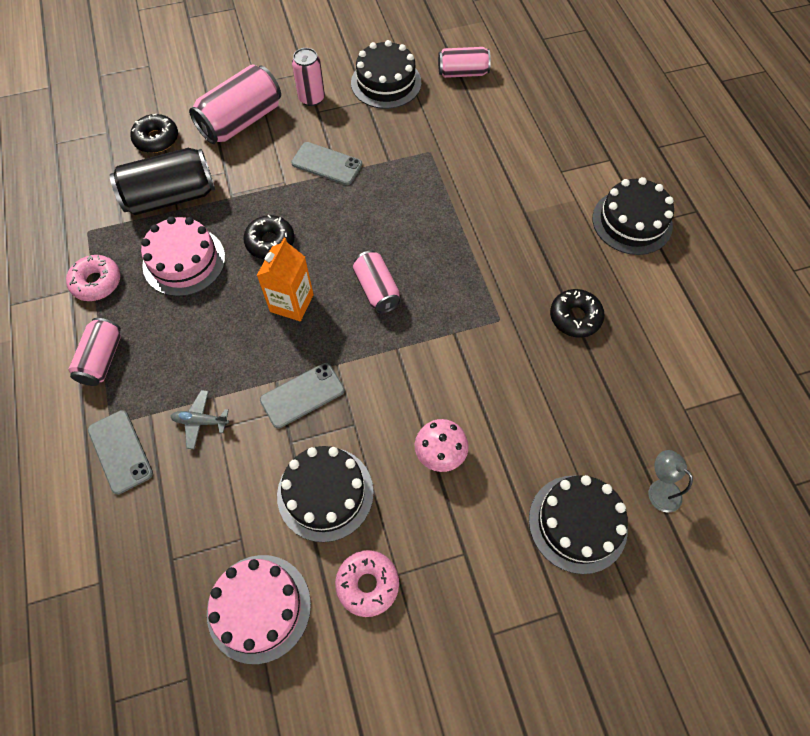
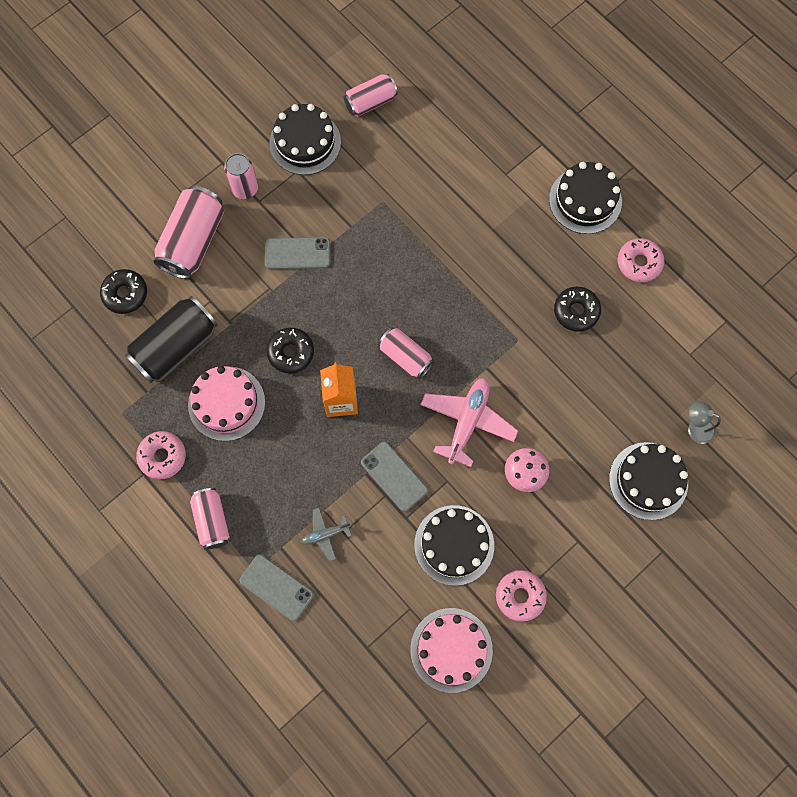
camera: 25 degrees left, 10 degrees up
(302, 395) = (394, 476): grey phone -> grey phone turned 75 degrees counterclockwise
(407, 375) = (467, 422): none -> pink plane
(664, 298) = (639, 263): none -> pink donut

